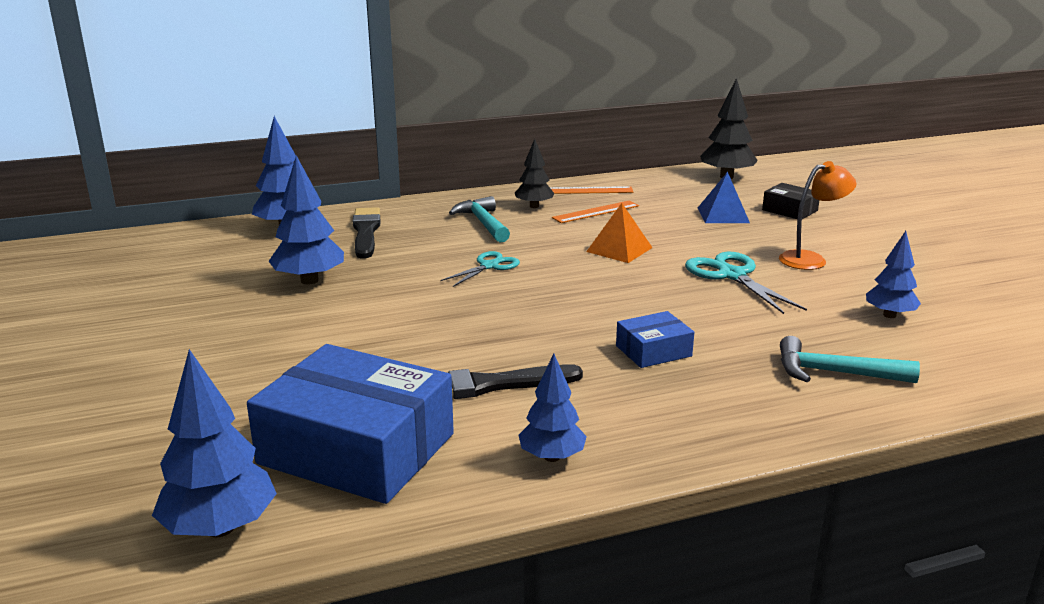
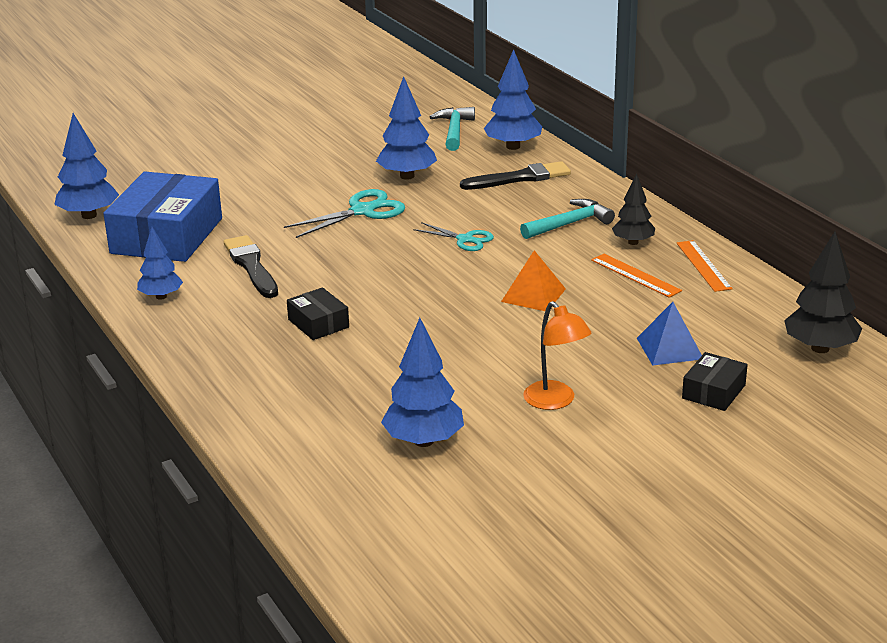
camera: 80 degrees right, 5 degrees up
(653, 351) = (318, 323): blue box -> black box
(732, 275) = (491, 356): turquoise scissors -> turquoise scissors (362, 211)
(834, 373) = (296, 405): turquoise hammer -> turquoise hammer (454, 131)
(889, 315) = (424, 441): blue tree -> blue tree, size x1.54

